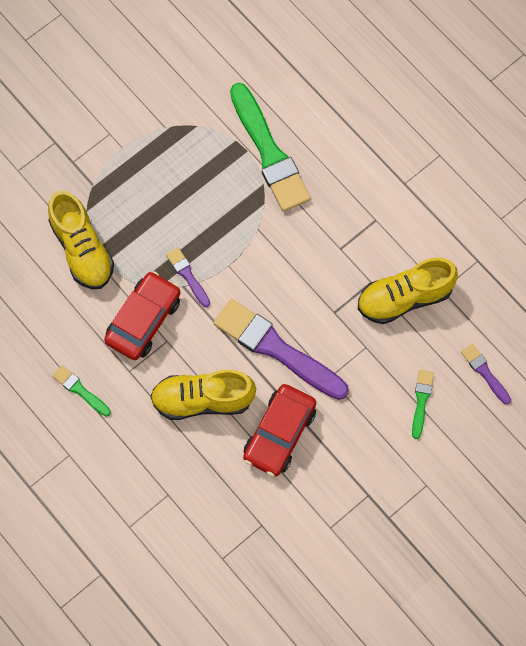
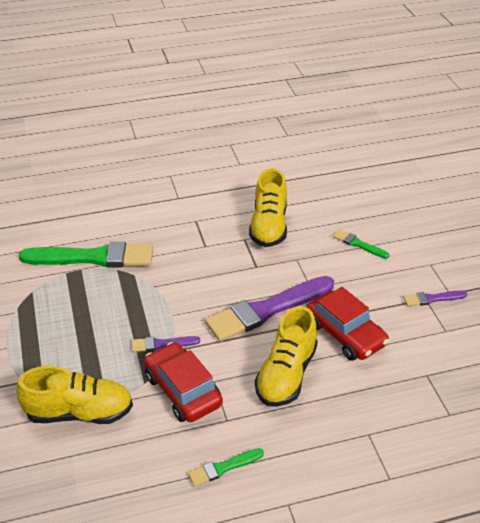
camera: 65 degrees left, 30 degrees down
(484, 372) = (352, 207): purple brush -> purple brush (432, 299)

